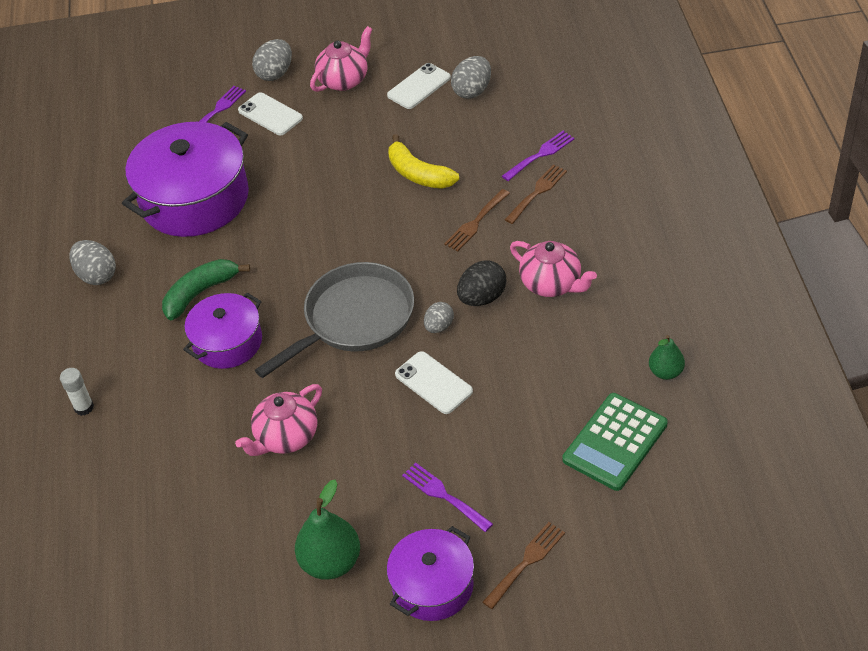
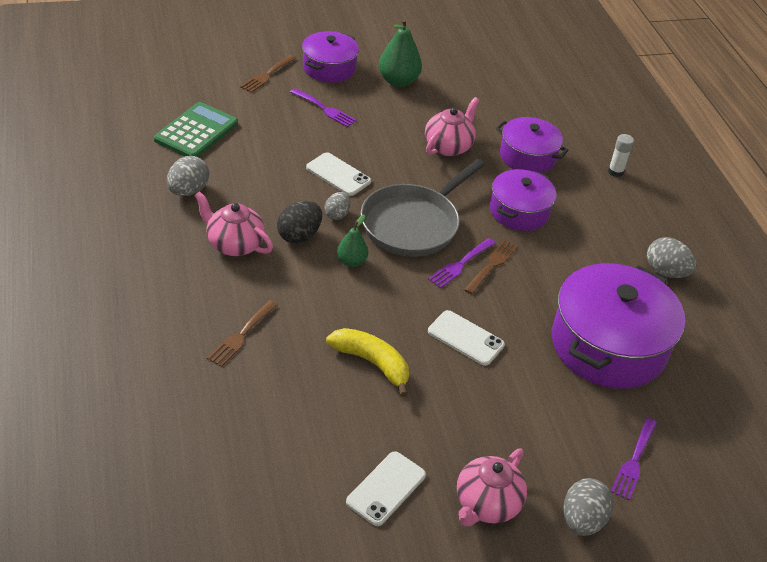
camera: 165 degrees right, 5 degrees down
(187, 426) = (527, 156): none -> purple pot
(200, 293) = (560, 252): green banana -> none
(270, 114) = (565, 452): white phone -> white phone (465, 338)
(472, 91) = (315, 478): grey egg -> grey egg (188, 191)
(476, 222) = (307, 305): brown fork -> brown fork (492, 265)
(540, 154) = (234, 381): purple fork -> purple fork (460, 264)
(665, 372) = (146, 173): green pear -> green pear (351, 261)

